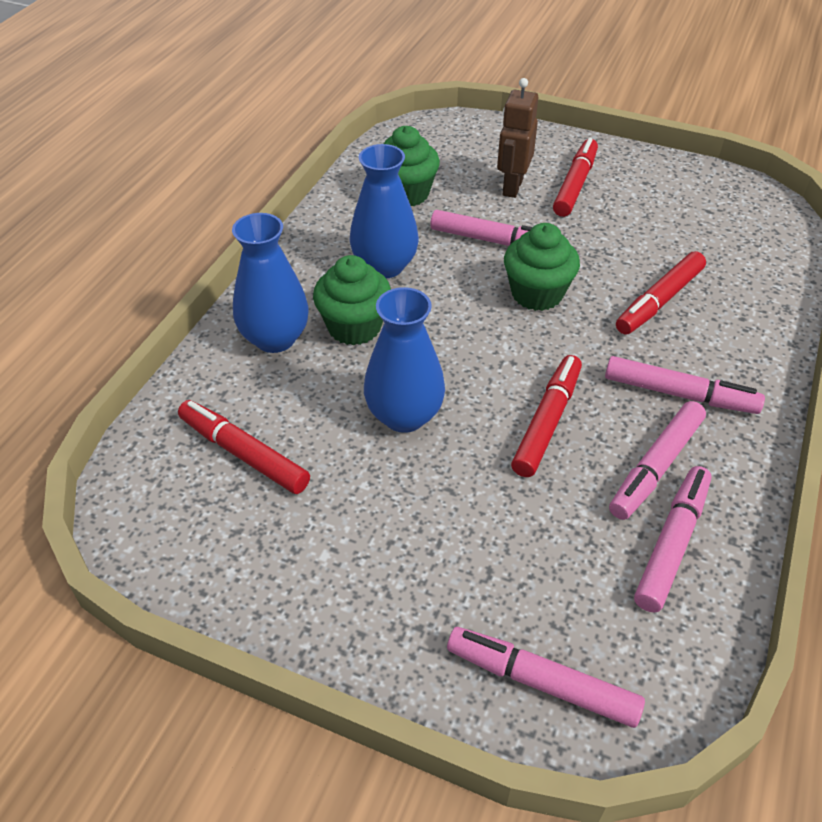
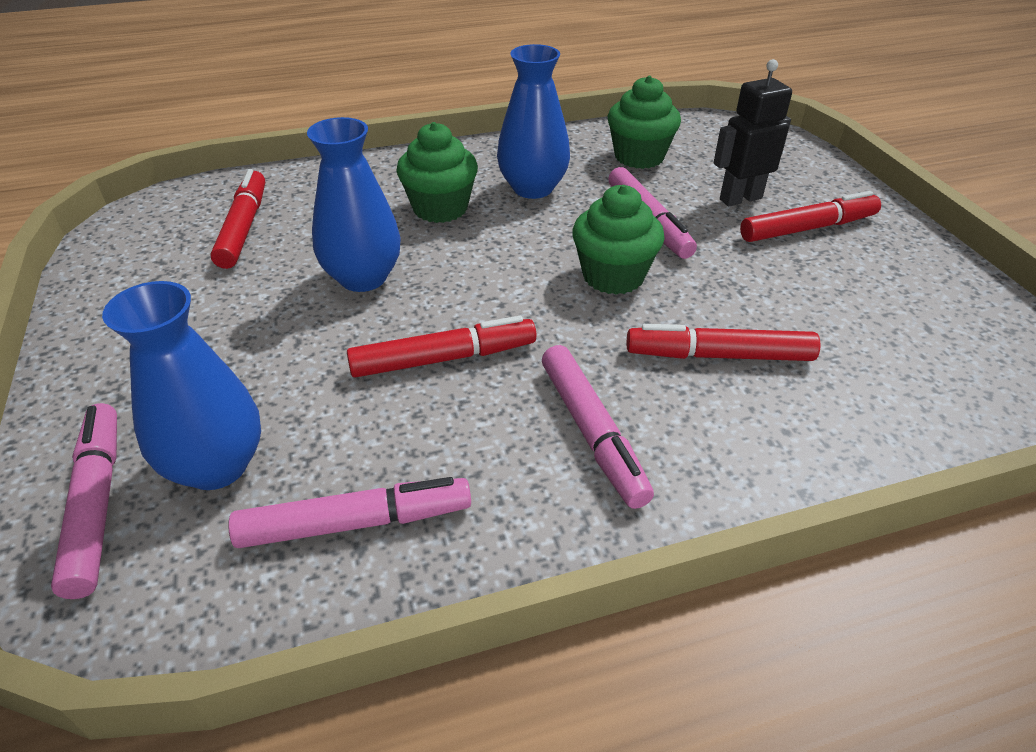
camera: 50 degrees right, 5 degrees down
(275, 338) = (383, 183): blue vase -> blue vase (216, 466)
(512, 187) = (740, 198): brown robot -> black robot
(656, 467) = (459, 461): pink marker -> none

